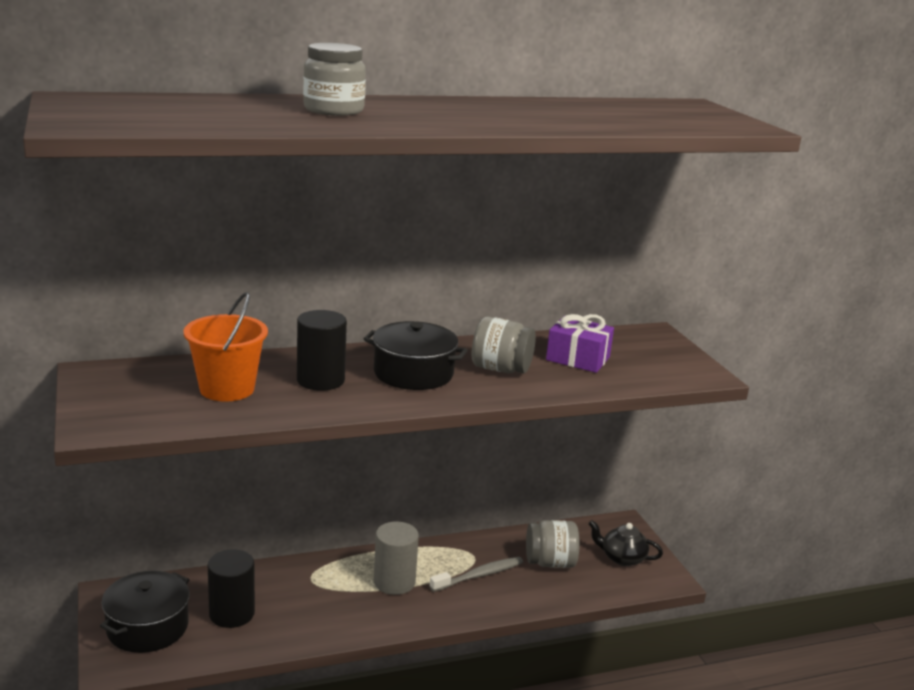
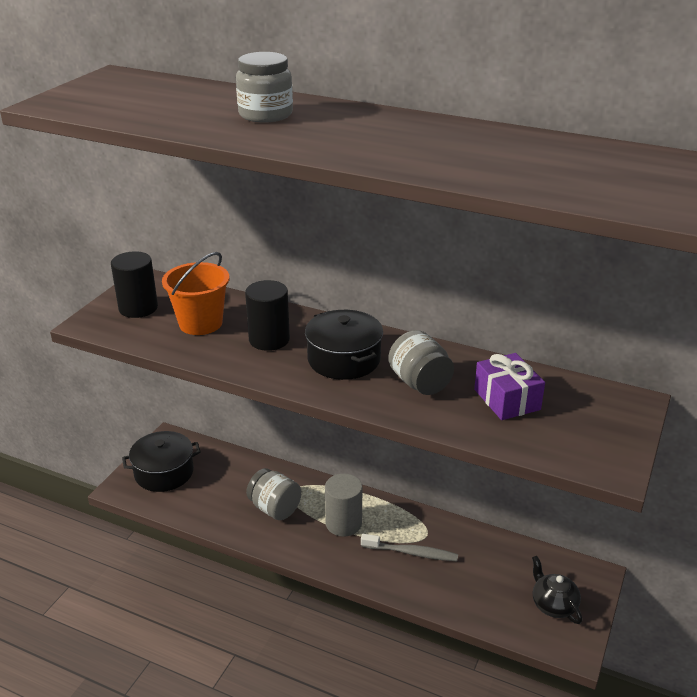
camera: 45 degrees right, 10 degrees up
(232, 614) = (217, 489): black cylinder -> black cylinder (138, 308)
(550, 563) = (482, 573): grey jar -> grey jar (275, 508)

